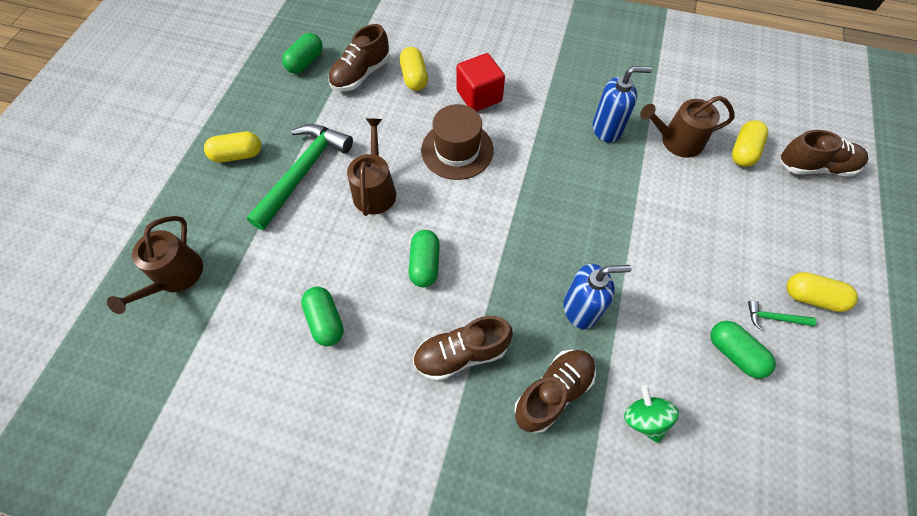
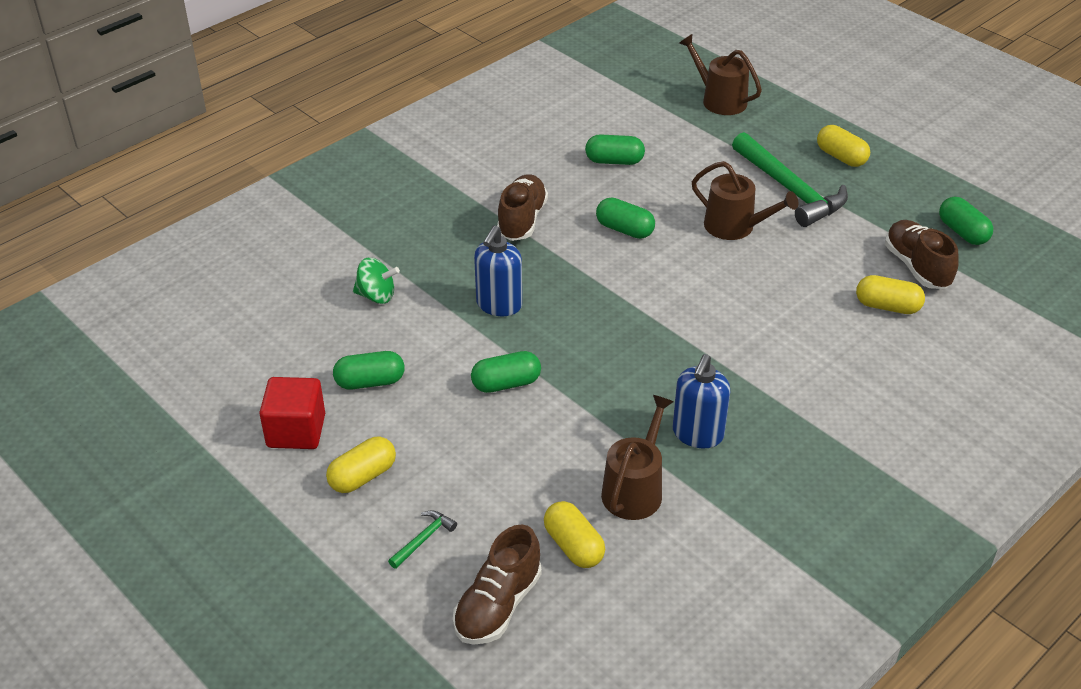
camera: 120 degrees right, 20 degrees down
(238, 155) = (841, 157): yellow capsule -> yellow capsule turned 60 degrees counterclockwise
(457, 150) = (749, 299): brown hat -> none
(479, 96) = (823, 347): red cube -> red cube (296, 431)
(553, 393) = (444, 256): brown shoe -> none
(655, 256) = (506, 383): none -> green capsule
(774, 318) = (372, 432): green hammer -> green hammer (423, 539)

